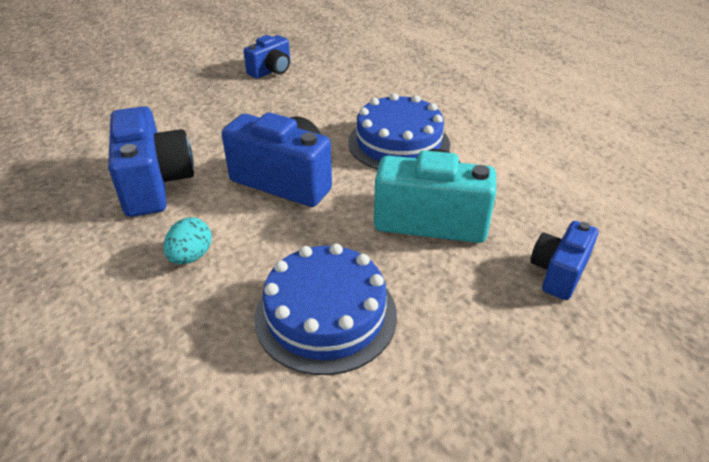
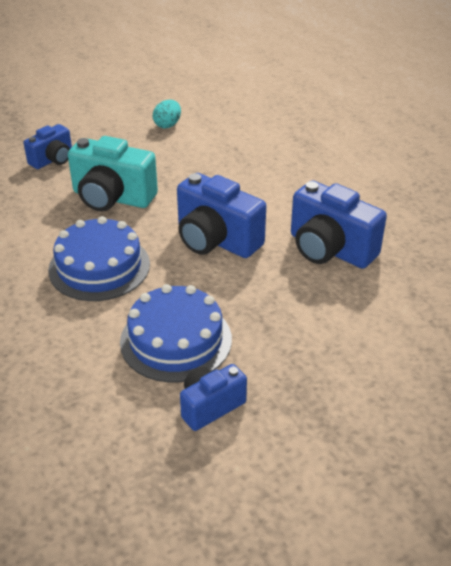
camera: 170 degrees left, 0 degrees up
(155, 184) = (329, 249): blue camera -> blue camera turned 45 degrees counterclockwise
(191, 256) = (289, 192): turquoise egg -> turquoise egg (167, 125)
(326, 315) = (205, 155): blue cake -> blue cake (176, 340)

